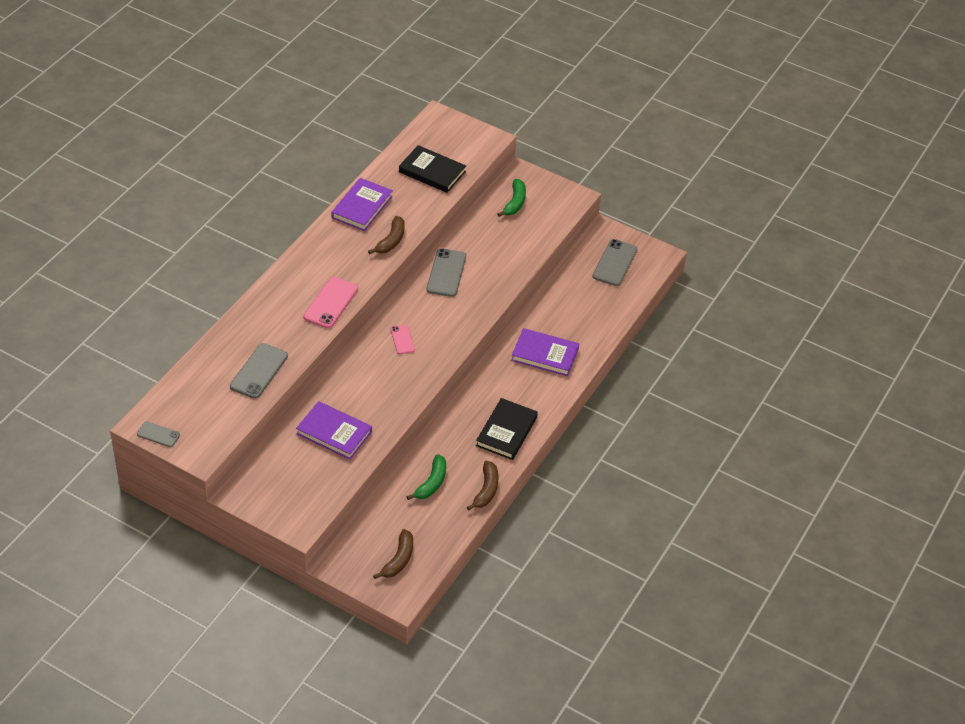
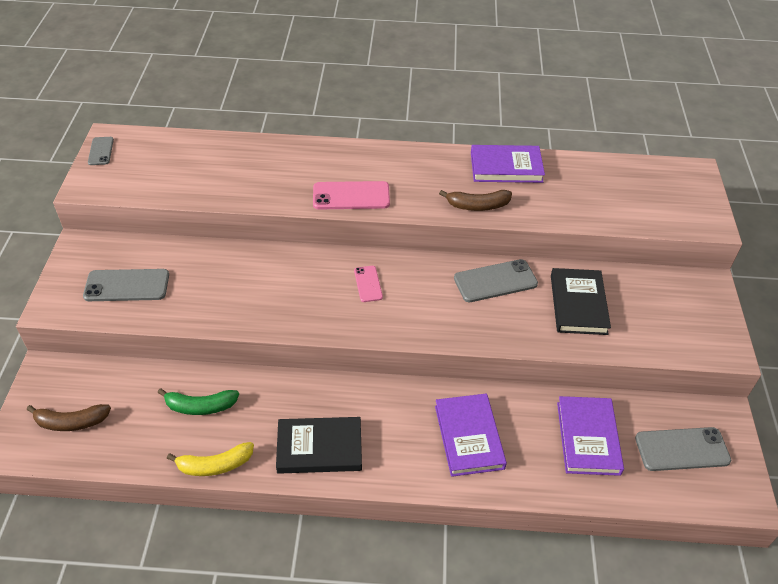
camera: 65 degrees right, 0 degrees up
(259, 371) = (221, 182): grey phone -> grey phone (127, 285)
(334, 433) = (198, 282): purple book -> purple book (588, 438)
(402, 339) = (368, 284): pink phone -> pink phone turned 60 degrees counterclockwise
(432, 172) = (609, 198): black book -> black book (578, 304)
(486, 490) = (215, 465): brown banana -> yellow banana
(515, 202) = (658, 297): green banana -> none

